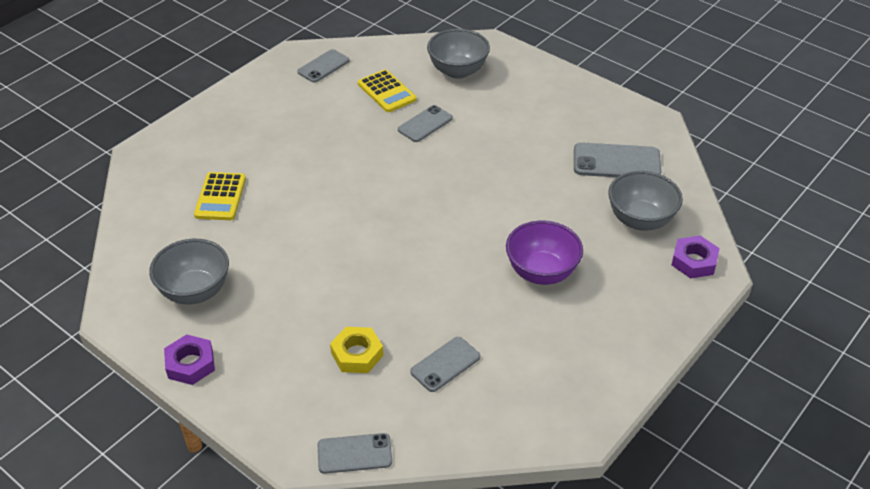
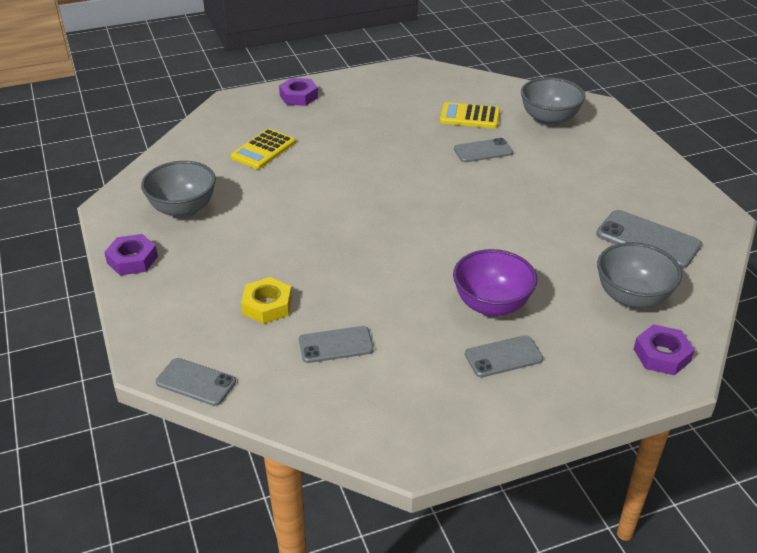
camera: 30 degrees right, 5 degrees down
(207, 125) = (299, 96): none -> purple nut
(323, 66) = (430, 83): grey phone -> grey phone (503, 357)
(387, 92) = (469, 116): yellow calculator -> yellow calculator turned 105 degrees clockwise

